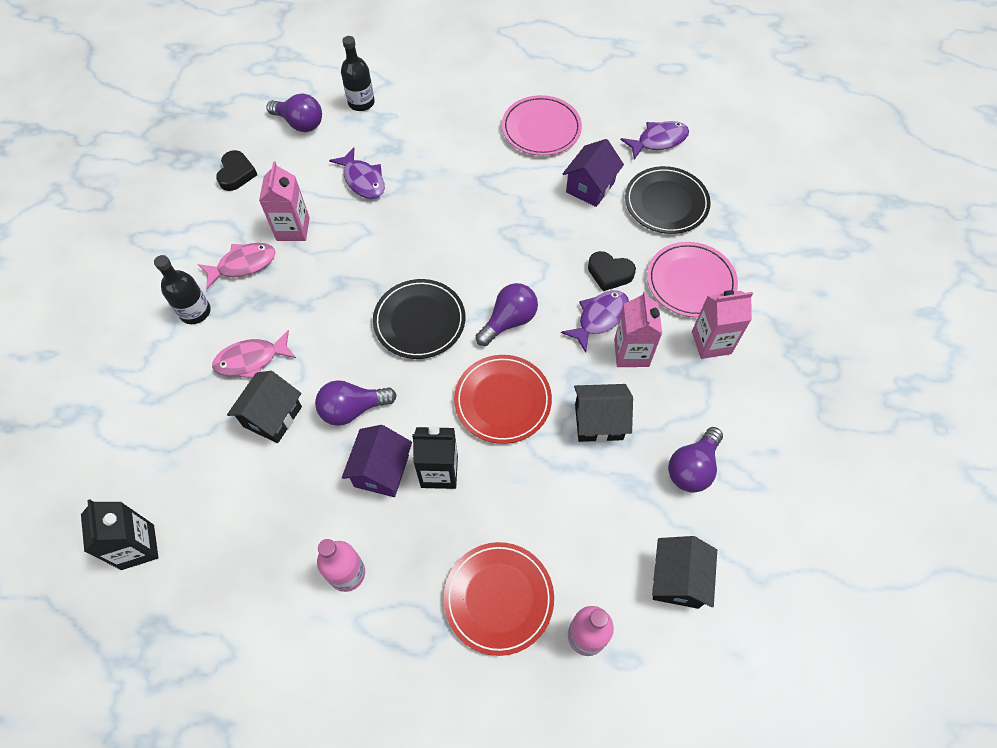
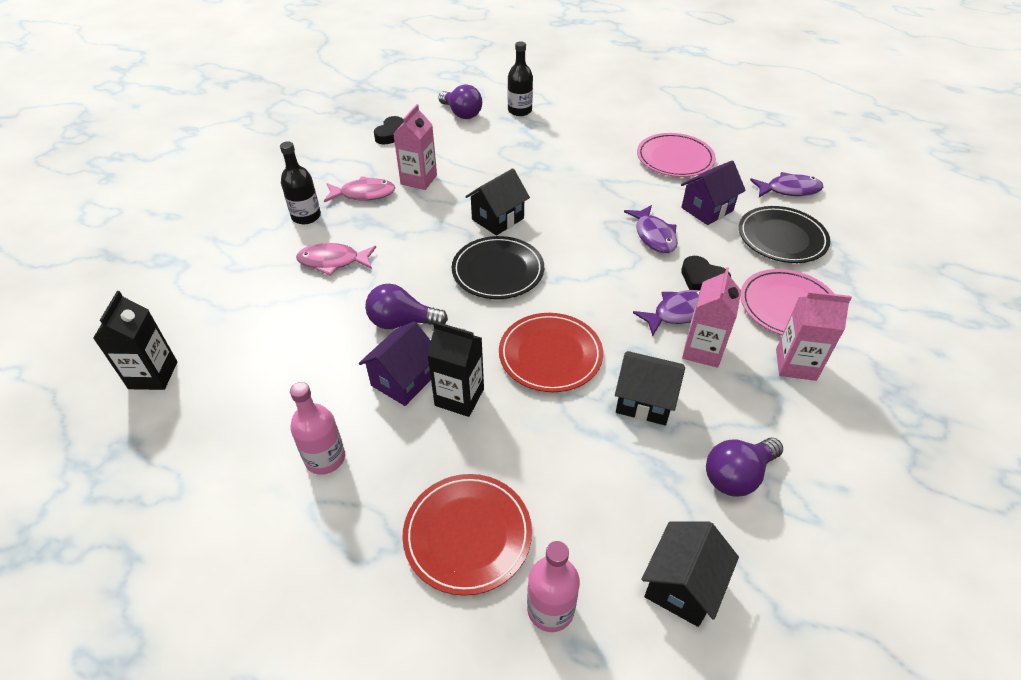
camera: 20 degrees right, 15 degrees down
(272, 416) = (327, 308): black house -> black house (497, 219)
(363, 180) = (495, 160): purple fish -> purple fish (654, 235)
(509, 321) = (584, 292): purple light bulb -> none

